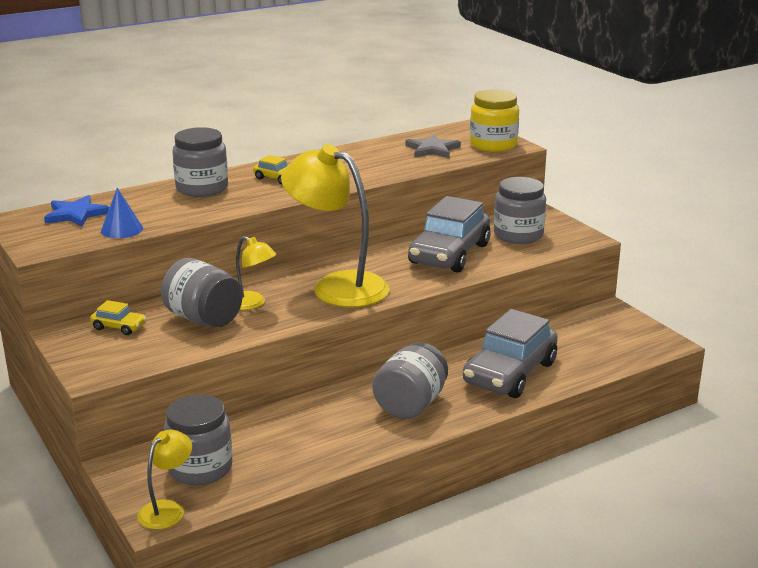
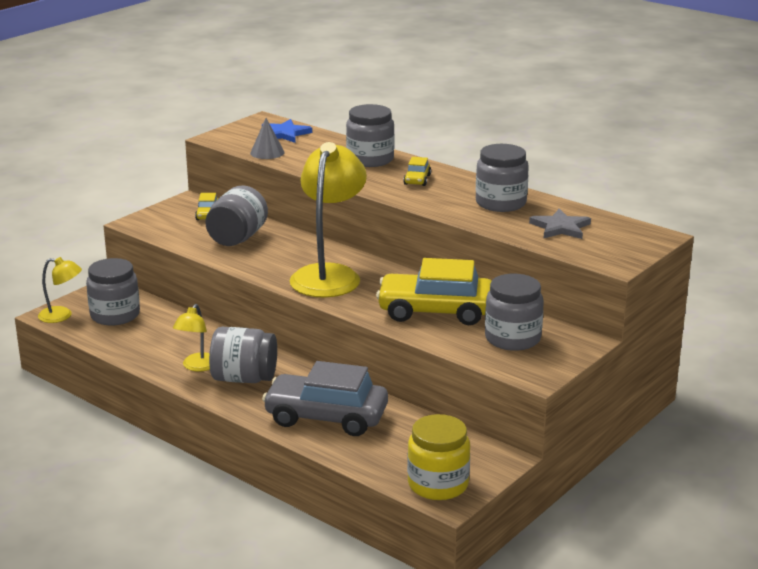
camera: 70 degrees right, 0 degrees up
(122, 229) = (267, 152): blue cone -> grey cone
(252, 304) = (274, 249): yellow lamp -> yellow lamp (197, 367)
(363, 159) = (501, 203): none -> grey jar
(449, 254) = (435, 311): grey car -> yellow car
(493, 145) = (606, 253): yellow jar -> yellow jar (438, 484)

